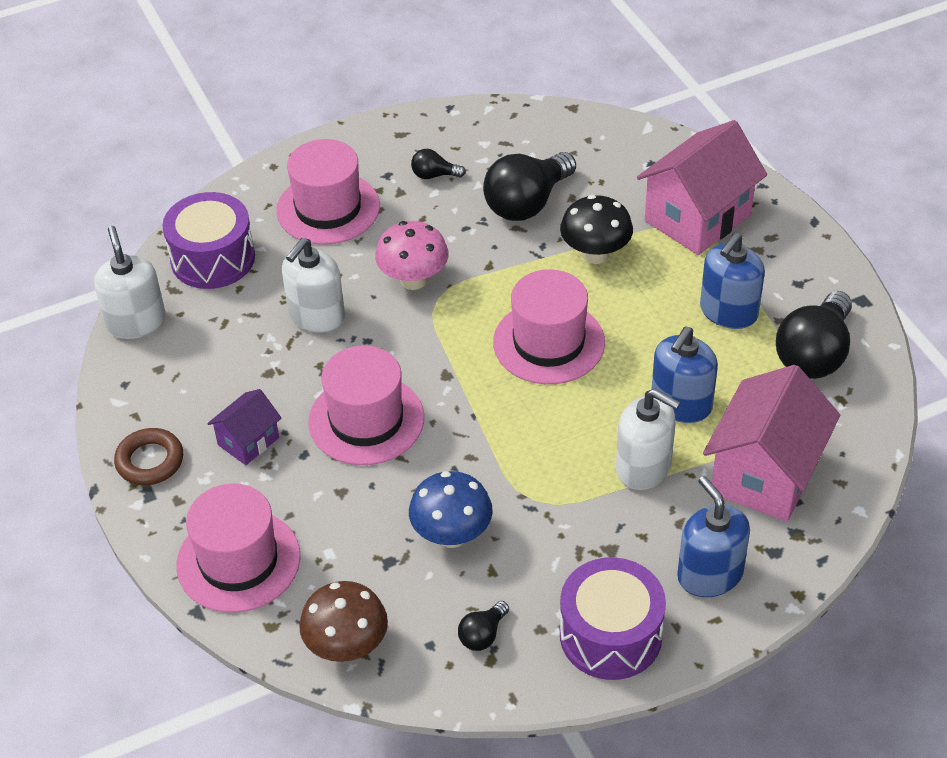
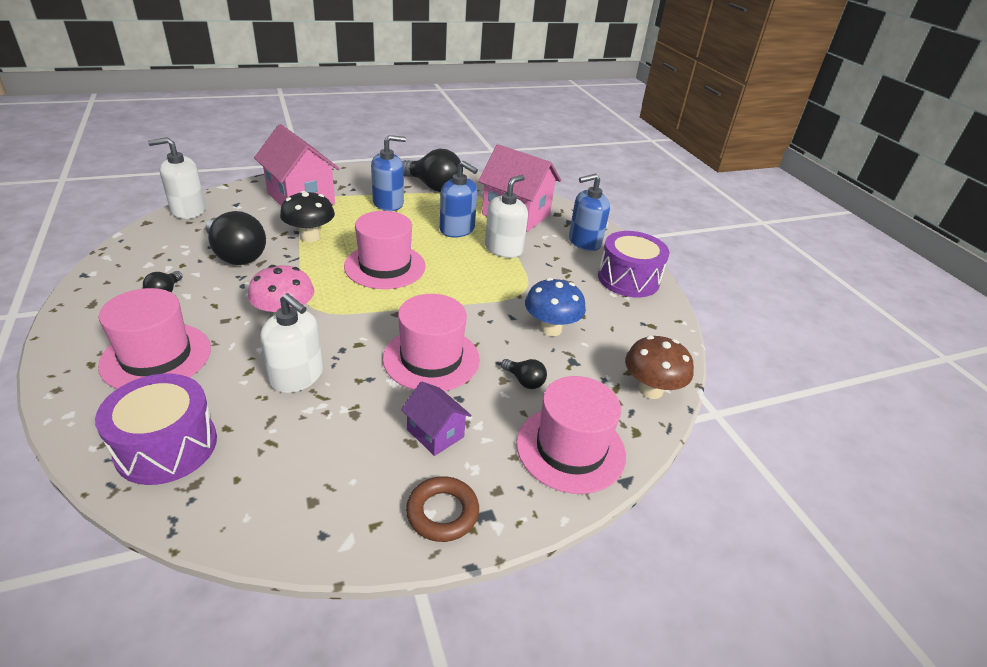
camera: 90 degrees left, 10 degrees down
(136, 322) = (227, 521): white soap dispenser -> white soap dispenser (188, 210)
(483, 635) = (633, 326): black light bulb -> black light bulb (524, 381)
(728, 312) = (388, 203): blue soap dispenser -> blue soap dispenser turned 60 degrees counterclockwise

